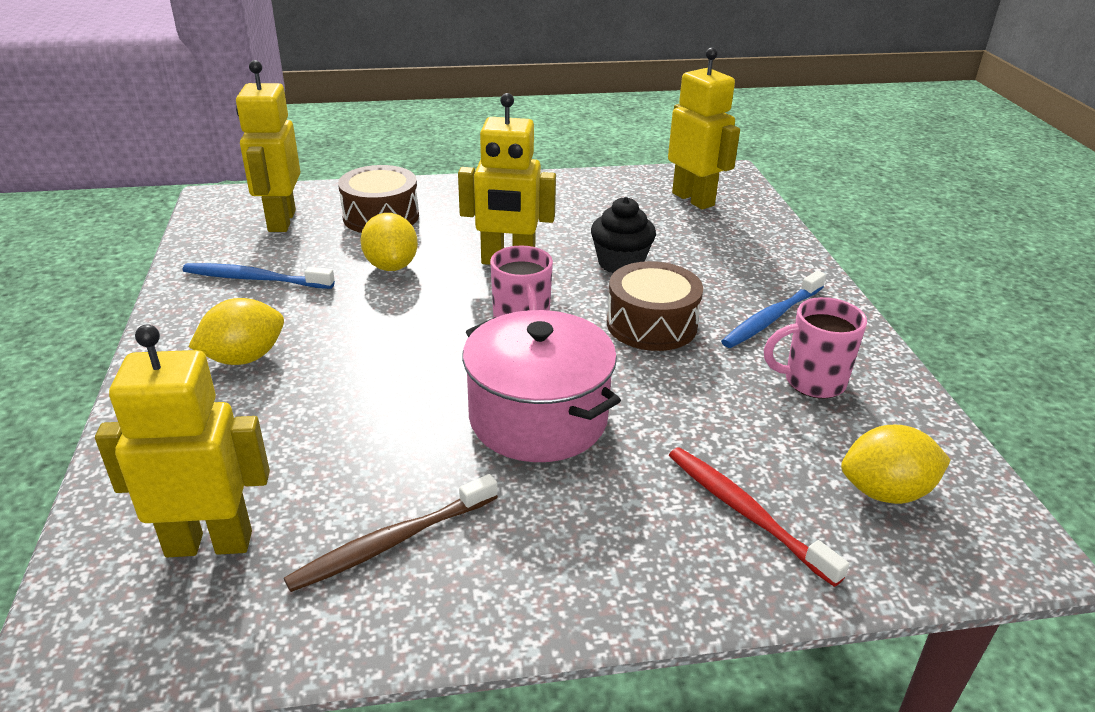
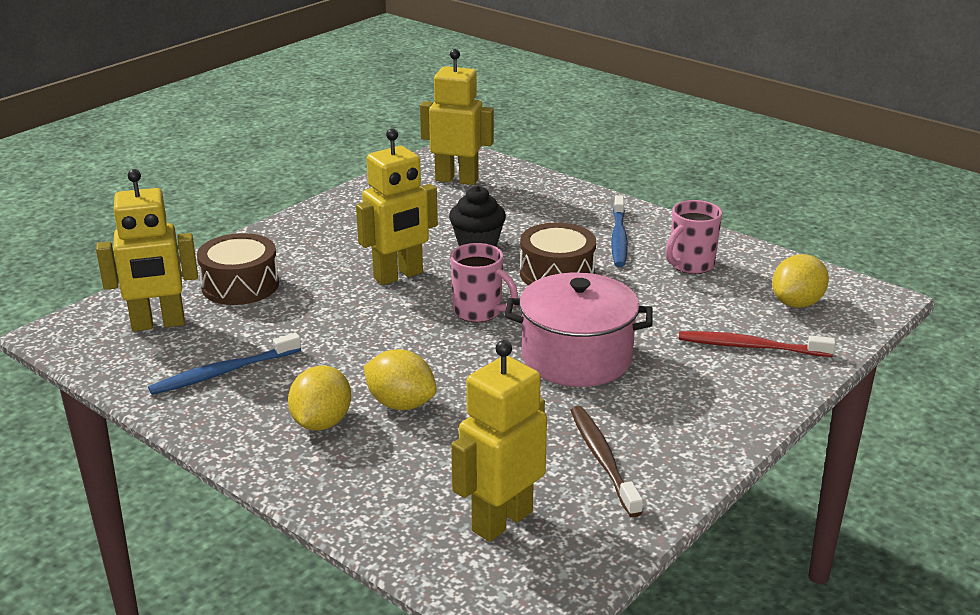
camera: 40 degrees left, 5 degrees down
(281, 221) = (158, 324): yellow robot -> yellow robot turned 60 degrees counterclockwise
(391, 266) = (316, 316): yellow lemon -> yellow lemon (401, 404)
(391, 542) = (602, 459): brown toothbrush -> brown toothbrush turned 150 degrees clockwise

